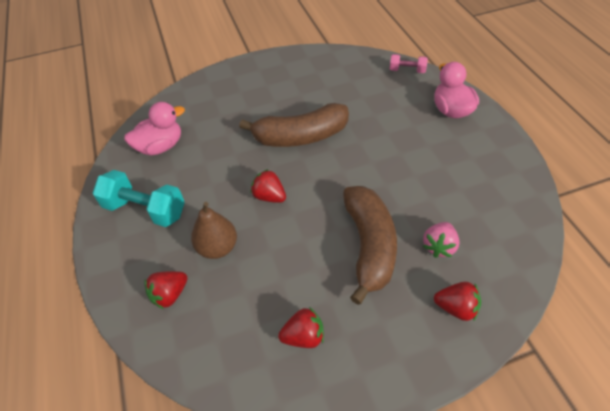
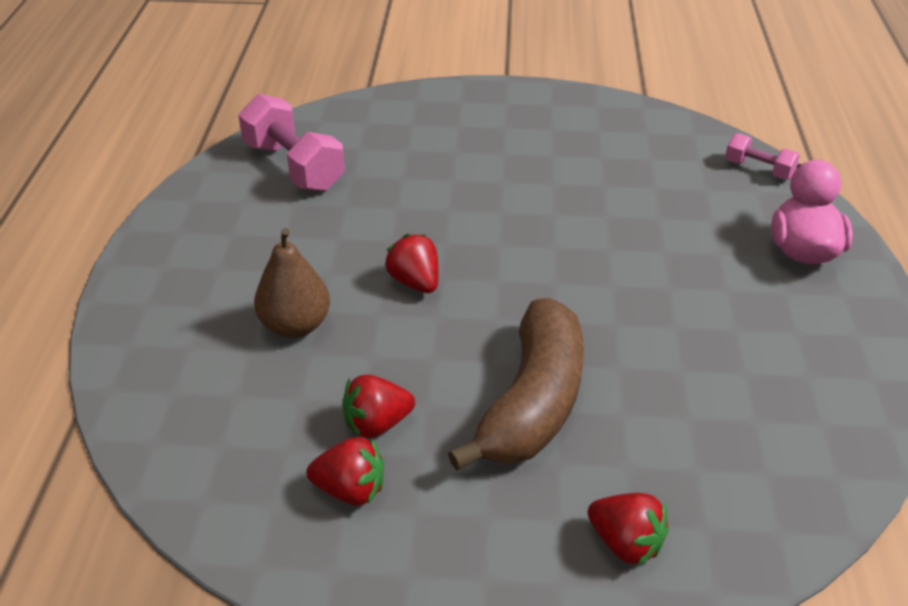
camera: 20 degrees right, 10 degrees down
(145, 210) = (222, 242): turquoise dumbbell -> none
(160, 147) = (294, 166): pink duck -> pink dumbbell
(170, 295) = (190, 363): red strawberry -> red strawberry (377, 424)
(301, 136) = (516, 214): brown banana -> none
(439, 246) = (652, 444): pink strawberry -> none

